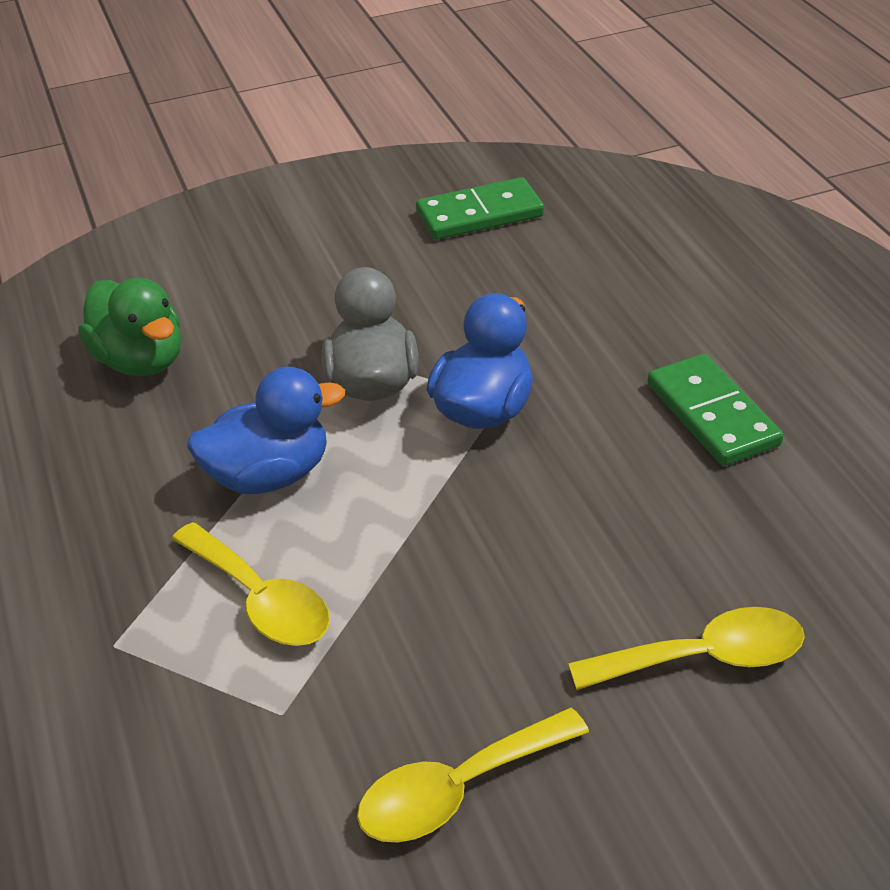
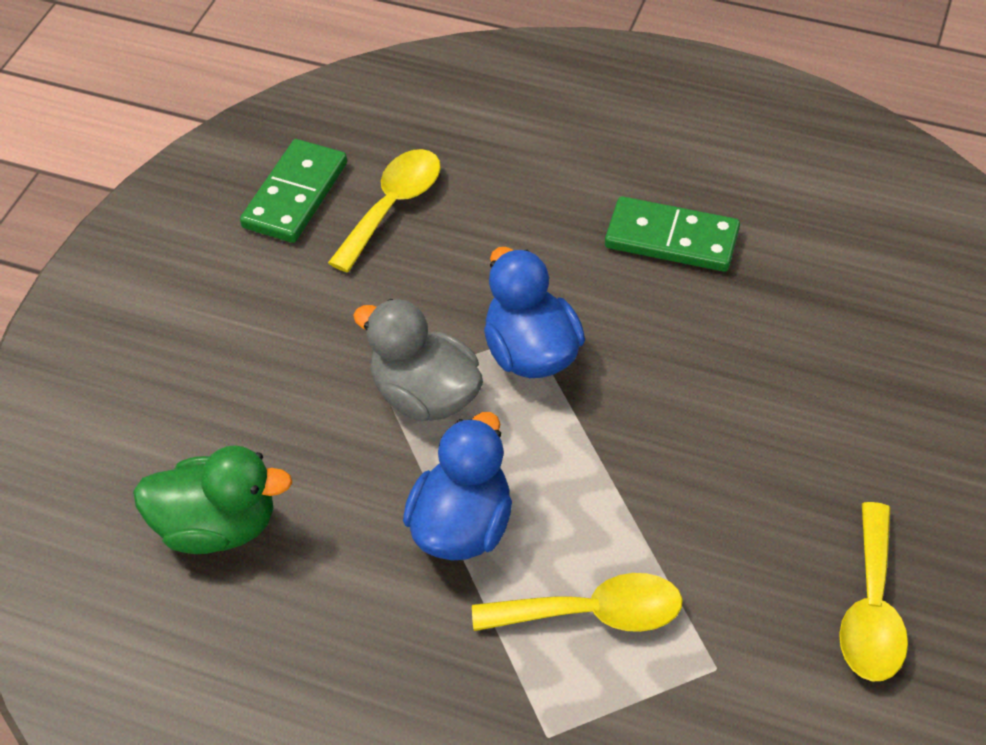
camera: 50 degrees left, 10 degrees up
(704, 658) = (879, 407): yellow spoon -> yellow spoon (393, 206)

